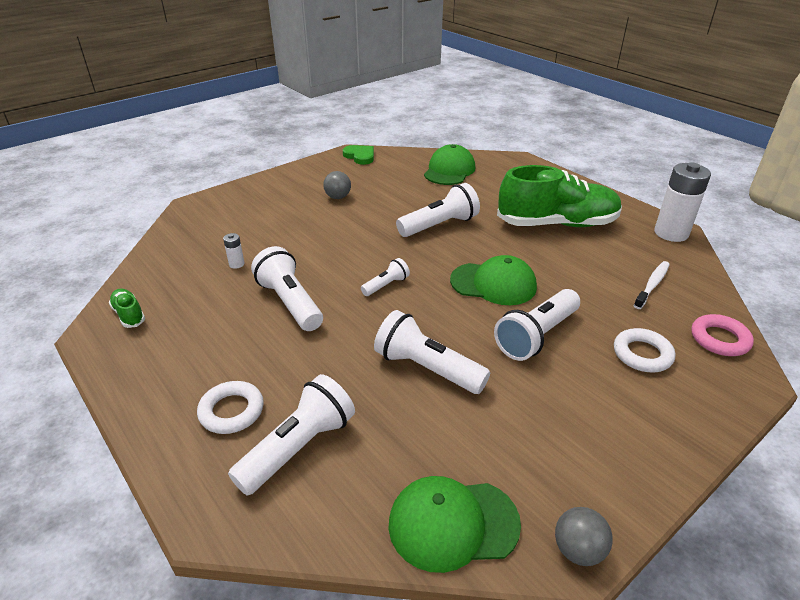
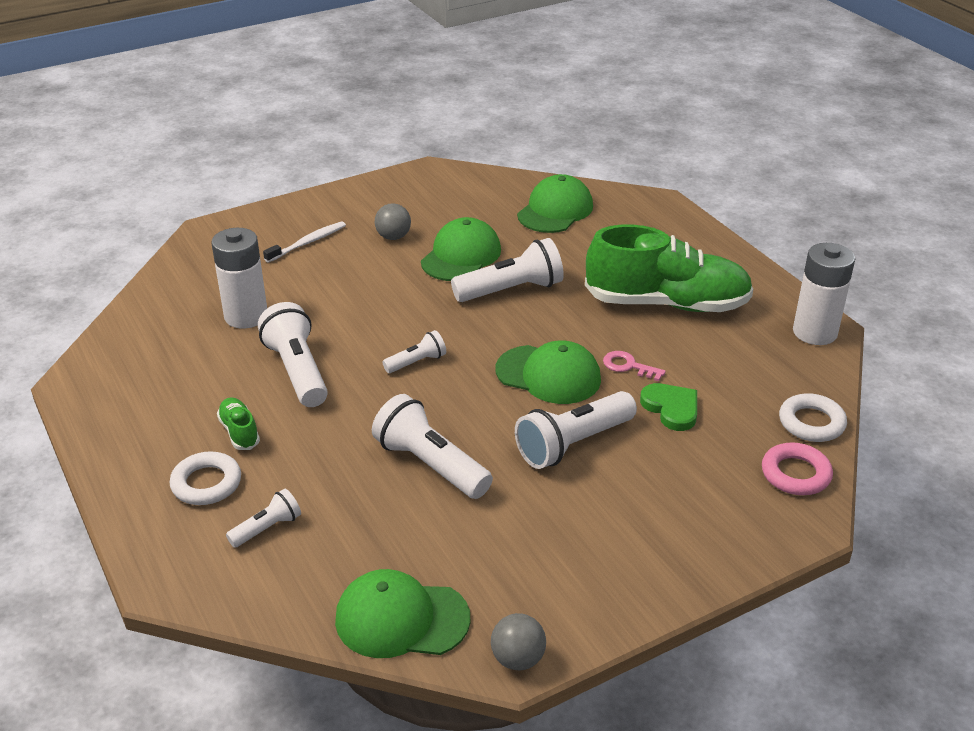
camera: 10 degrees right, 0 degrees up
(129, 315) = (114, 365): green shoe -> green shoe (239, 432)
(236, 264) = (246, 316): white battery -> white battery, size x2.31
(298, 447) = (267, 528): white flashlight -> white flashlight, size x0.54
(360, 156) = (441, 177): green heart -> green heart (671, 408)
(393, 205) = (461, 256): none -> green cap
(551, 271) = (628, 366): none -> pink key
(642, 354) = (690, 480): white ring -> white ring (811, 423)
(652, 285) = (749, 398): white toothbrush -> white toothbrush (307, 243)

